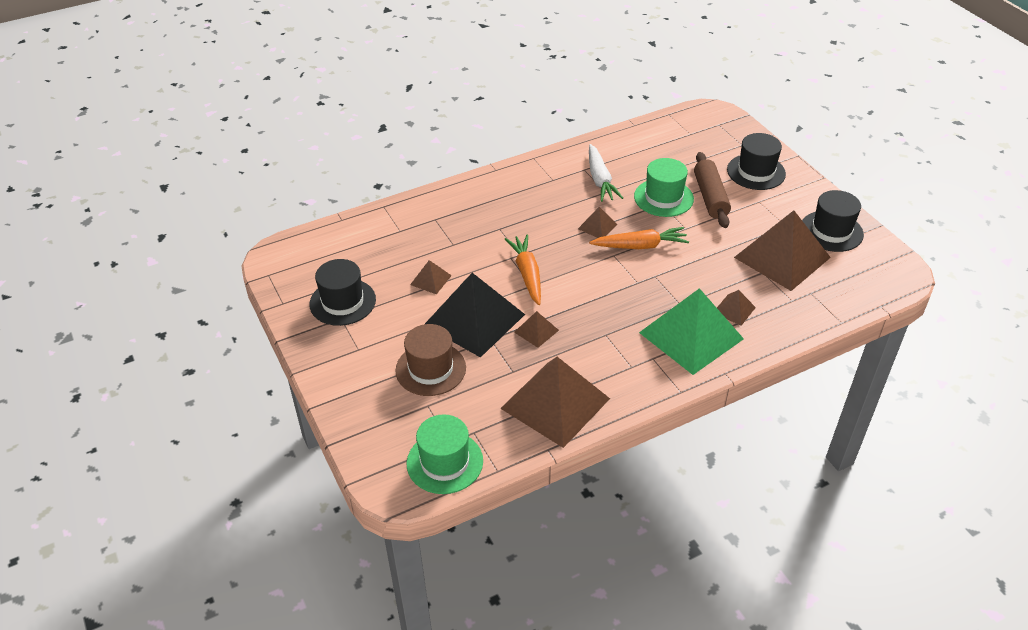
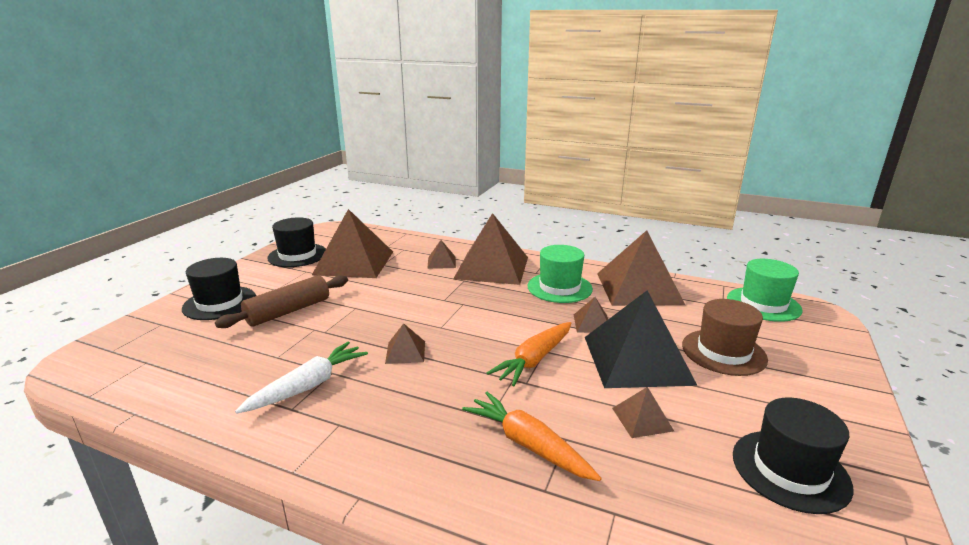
camera: 130 degrees left, 20 degrees down
(640, 246) = (410, 319): orange carrot -> orange carrot (528, 444)
(663, 198) = (312, 334): green hat -> green hat (559, 287)
(691, 335) = (492, 267): green pyramid -> brown pyramid

